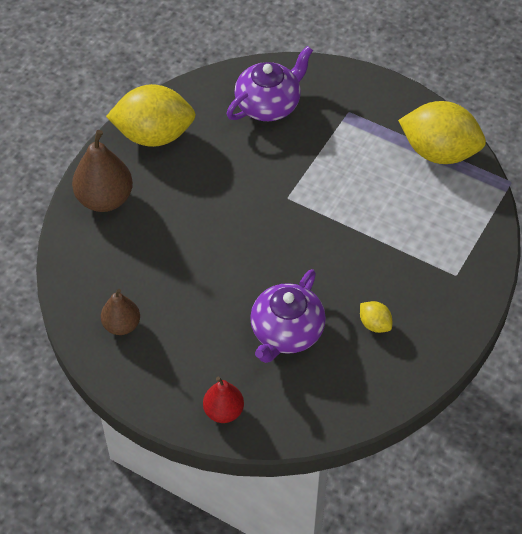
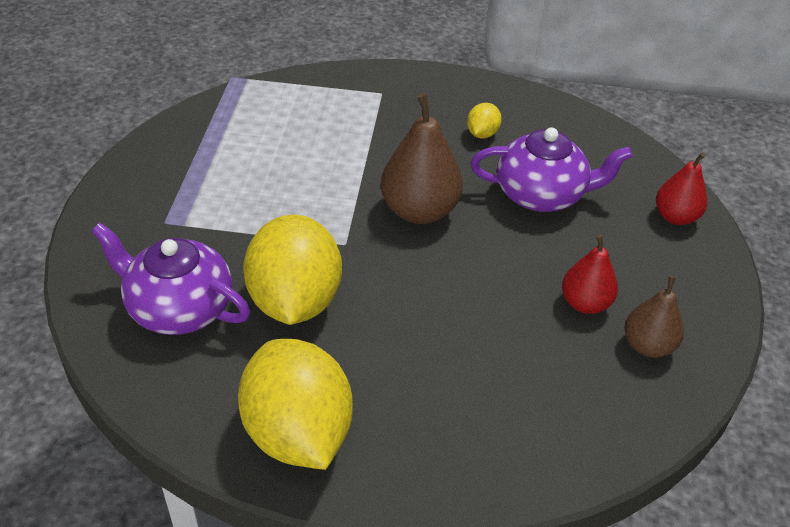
camera: 115 degrees left, 10 degrees down
(105, 199) = (459, 450): brown pear -> brown pear (419, 211)
(172, 308) = (585, 303): none -> red pear
(439, 152) = (208, 132): yellow lemon -> yellow lemon (294, 301)

